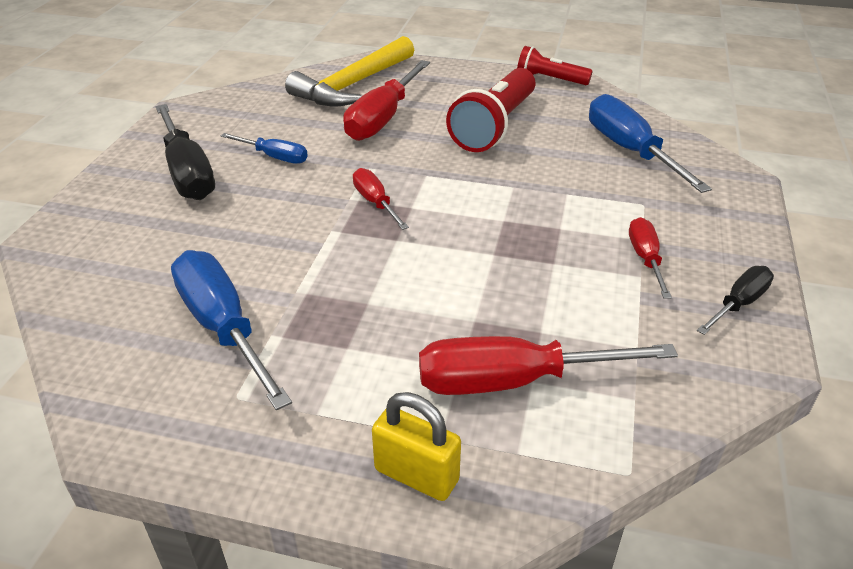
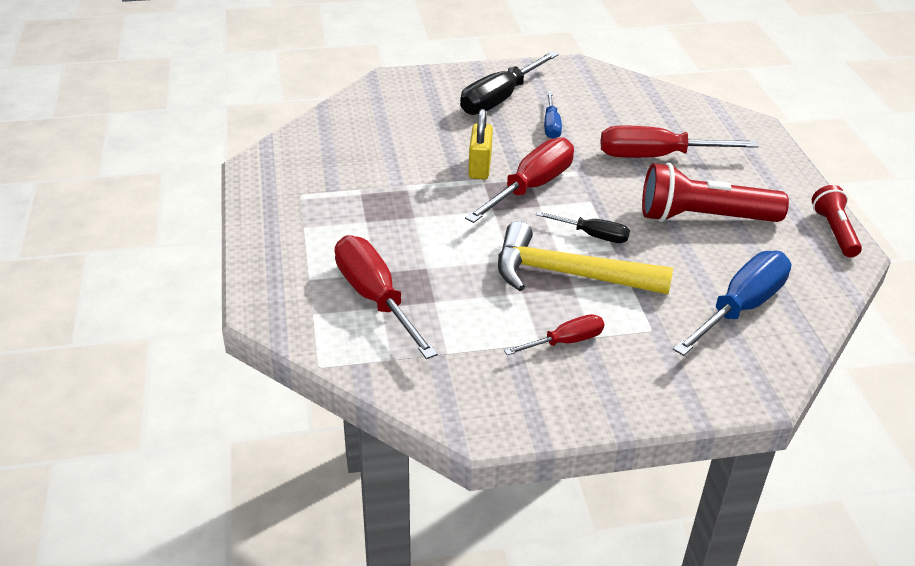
camera: 65 degrees right, 0 degrees up
(223, 328) = (354, 169): blue screwdriver -> none
(353, 85) = (697, 126): yellow hammer -> yellow hammer (568, 274)
(375, 203) = (531, 187): red screwdriver -> red screwdriver, size x1.81
(416, 475) = (275, 277): yellow padlock -> yellow padlock (480, 167)
(738, 304) = (540, 405): black screwdriver -> black screwdriver (592, 235)

